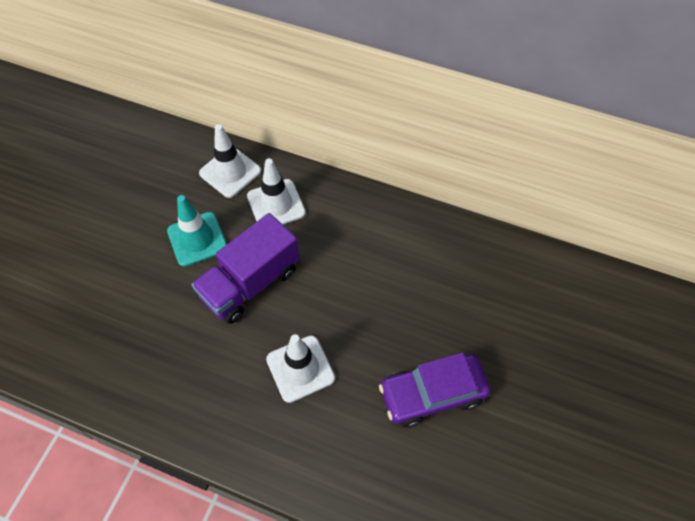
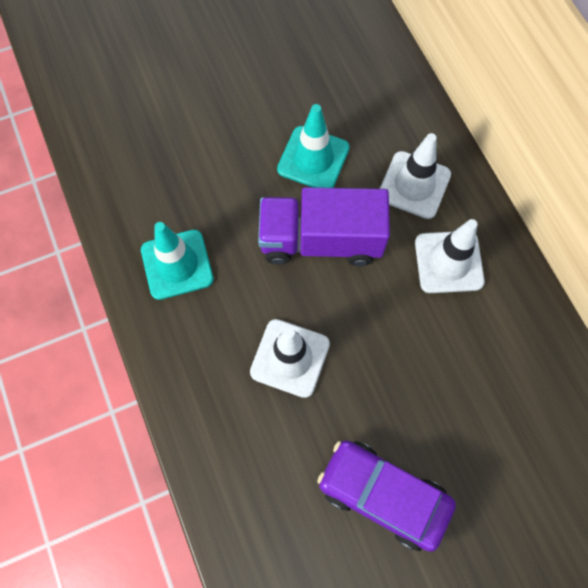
camera: 45 degrees right, 10 degrees up
(168, 379) = (177, 264): none -> turquoise traffic cone
(230, 172) = (401, 118): white traffic cone -> white traffic cone (448, 262)

